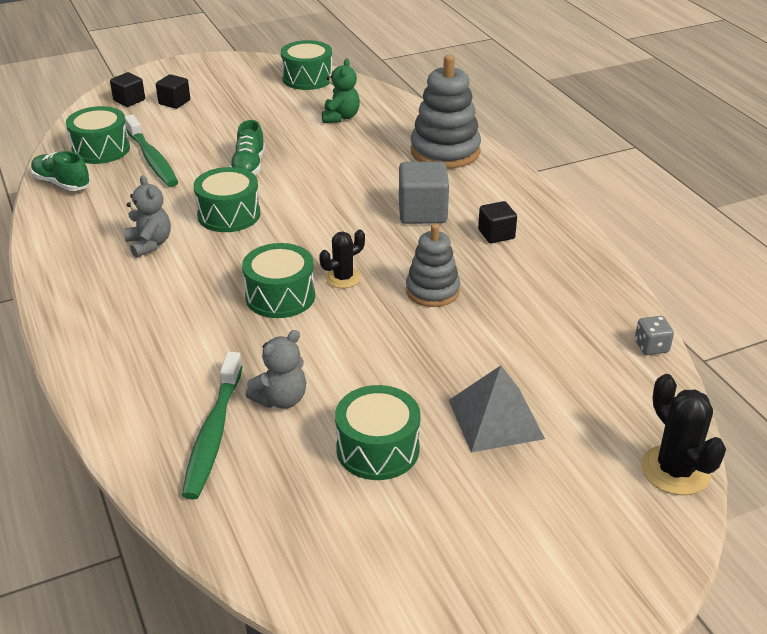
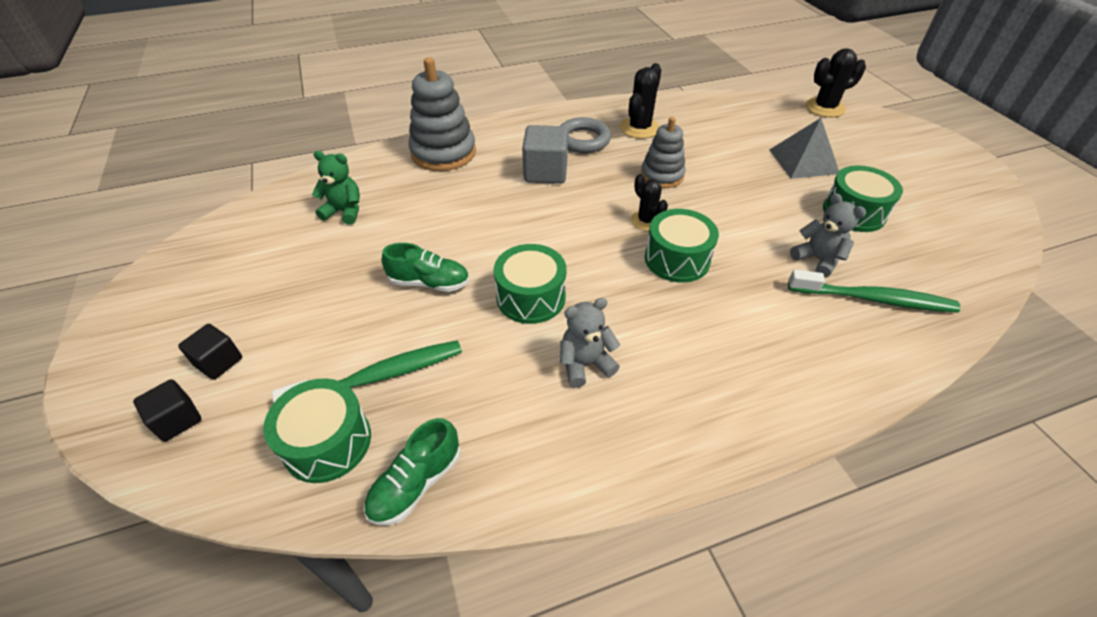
camera: 85 degrees left, 10 degrees up
(307, 78) = (230, 233): green drum -> none
(496, 234) = (583, 140): black cube -> grey ring
(539, 276) = (639, 128): none -> black cactus
(651, 347) = (714, 99): grey dice -> none

